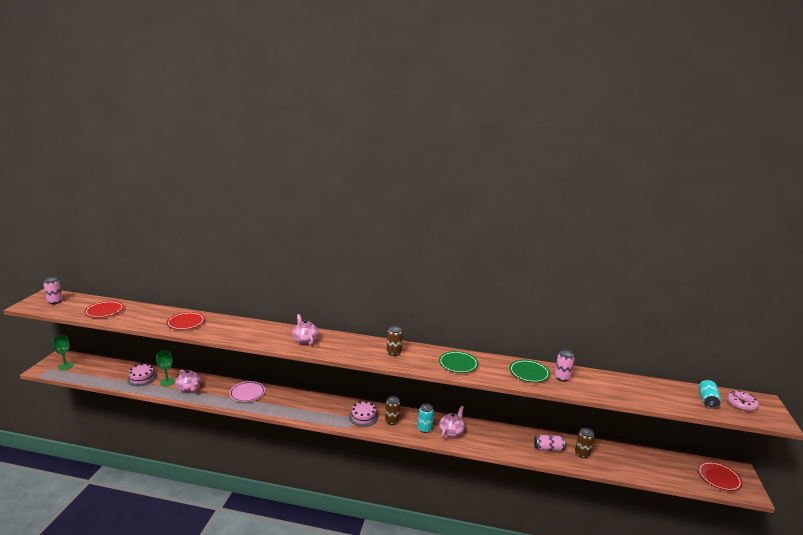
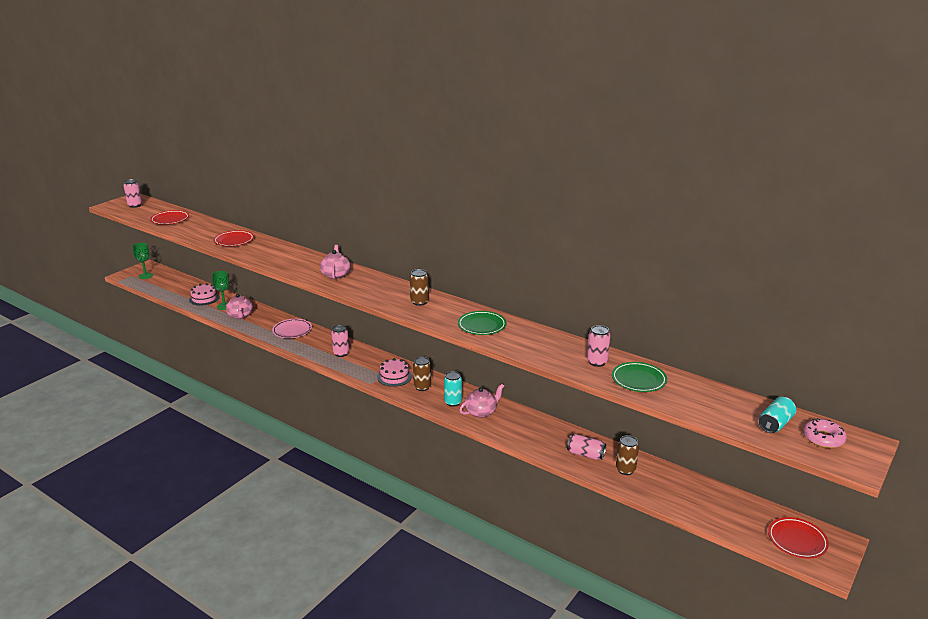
camera: 25 degrees right, 5 degrees up
(305, 405) = (341, 353): none -> pink can
(529, 373) = (559, 350): green plate -> green plate (638, 380)

